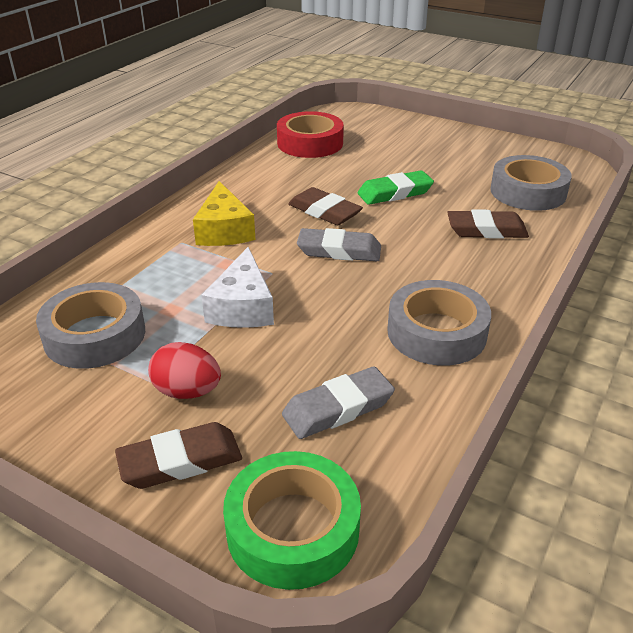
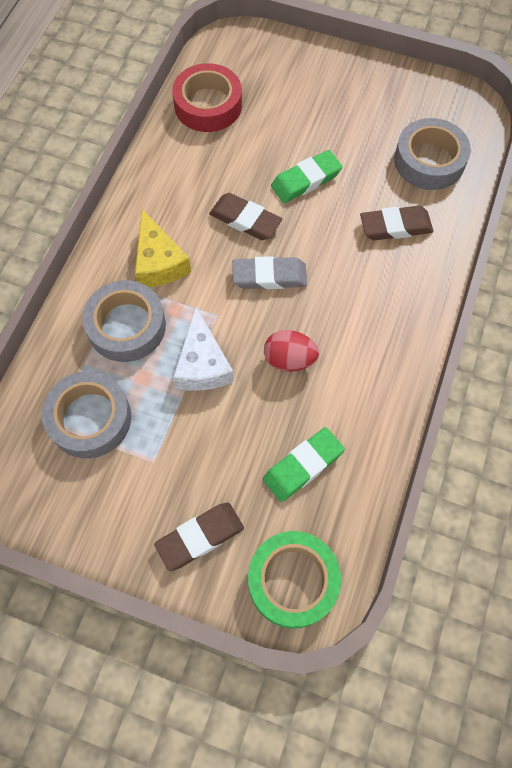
camera: 10 degrees left, 30 degrees up
(187, 391) = (185, 468): red egg -> red egg (289, 359)
(338, 408) = (303, 466): grey eraser -> green eraser
(436, 332) = (366, 370): grey tape -> grey tape (126, 326)

